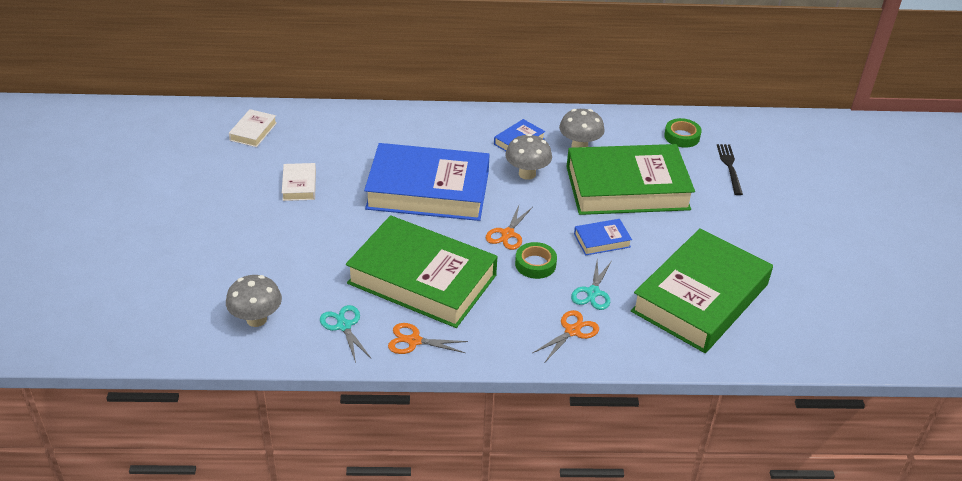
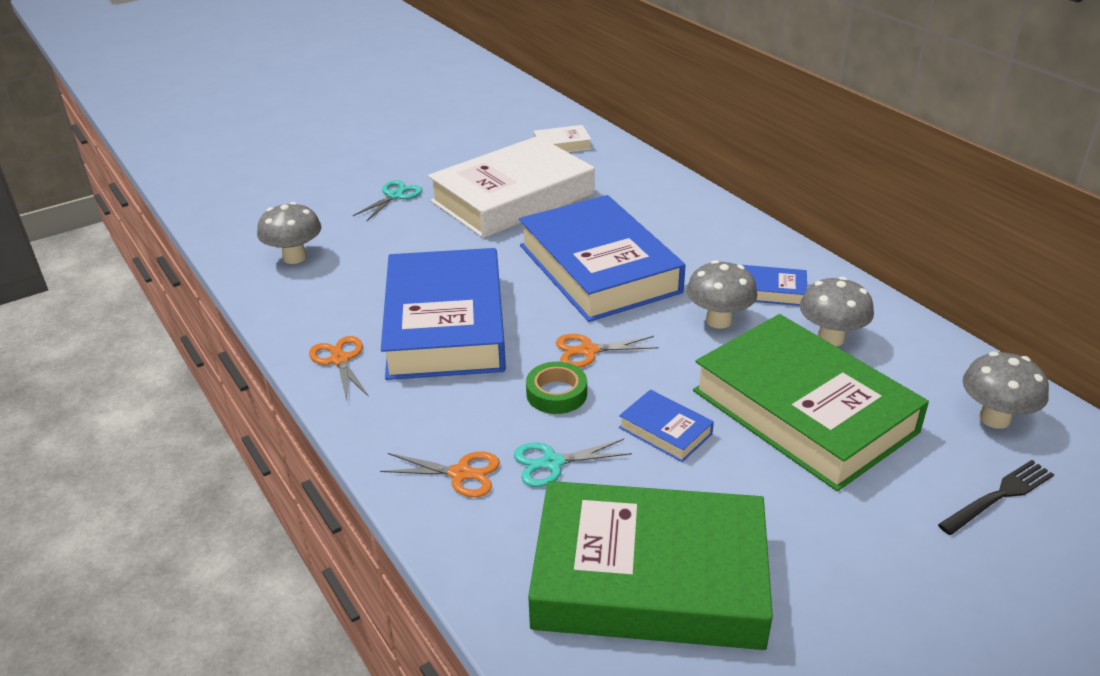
camera: 60 degrees right, 5 degrees down
(299, 185) = (513, 198): white book -> white book, size x2.45
(344, 326) = (326, 307): turquoise scissors -> turquoise scissors (395, 196)
(422, 279) = (445, 324): green book -> blue book
(682, 136) = (994, 418): green tape -> grey mushroom

